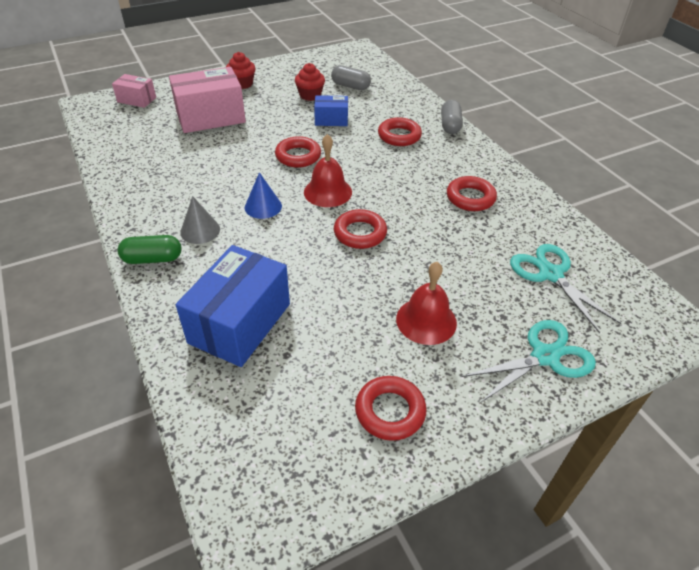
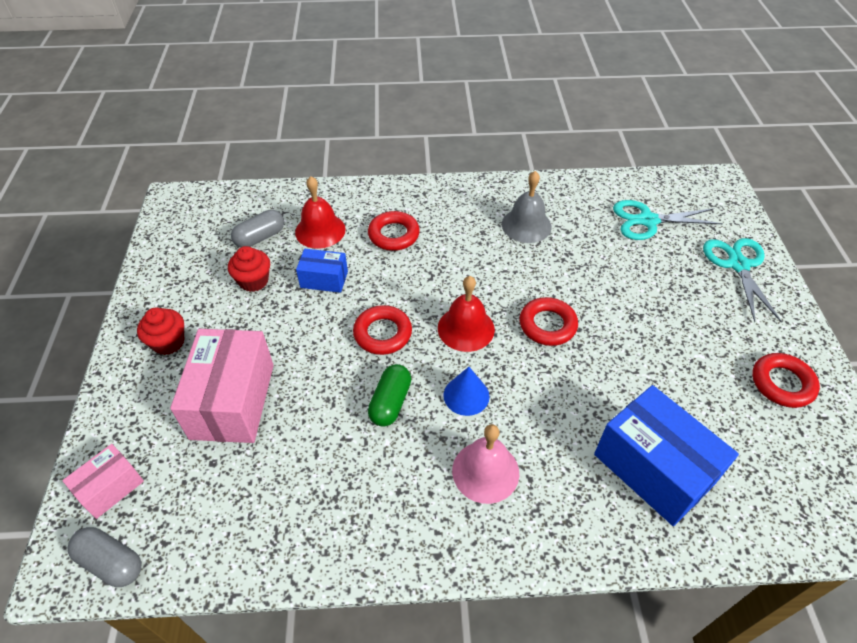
camera: 65 degrees left, 5 degrees up
(152, 259) = (521, 536): green capsule -> green capsule (390, 402)
(200, 230) = (485, 471): grey cone -> pink bell
(331, 120) = (324, 279): blue box -> blue box turned 75 degrees clockwise
(426, 320) = (683, 321): red bell -> red bell (320, 230)
(450, 125) = (398, 190): grey capsule -> grey capsule (111, 562)
(470, 198) = (526, 225): red ring -> grey bell

